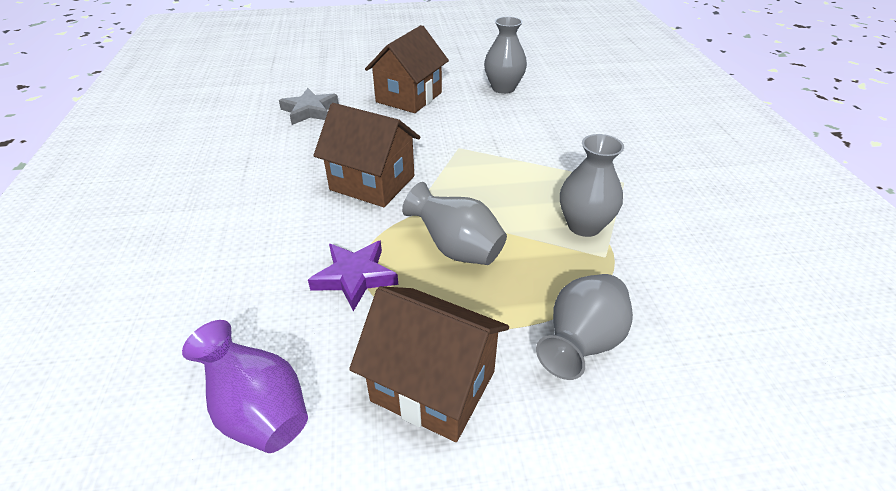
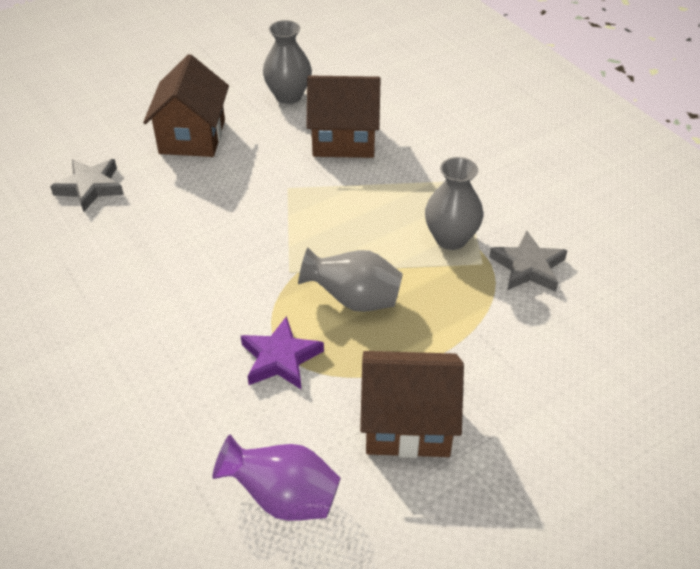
camera: 25 degrees left, 5 degrees up
(372, 183) = (227, 256): brown house -> brown house (344, 140)
(581, 343) = (500, 347): grey vase -> none
(654, 275) = (528, 267): none -> grey star

